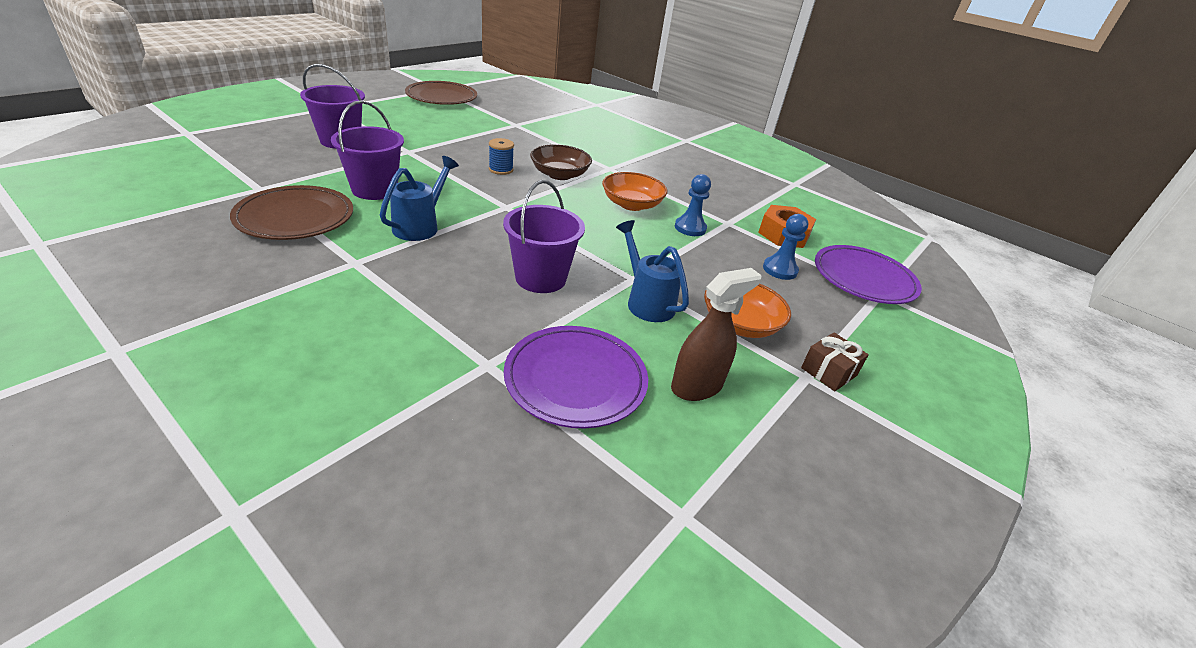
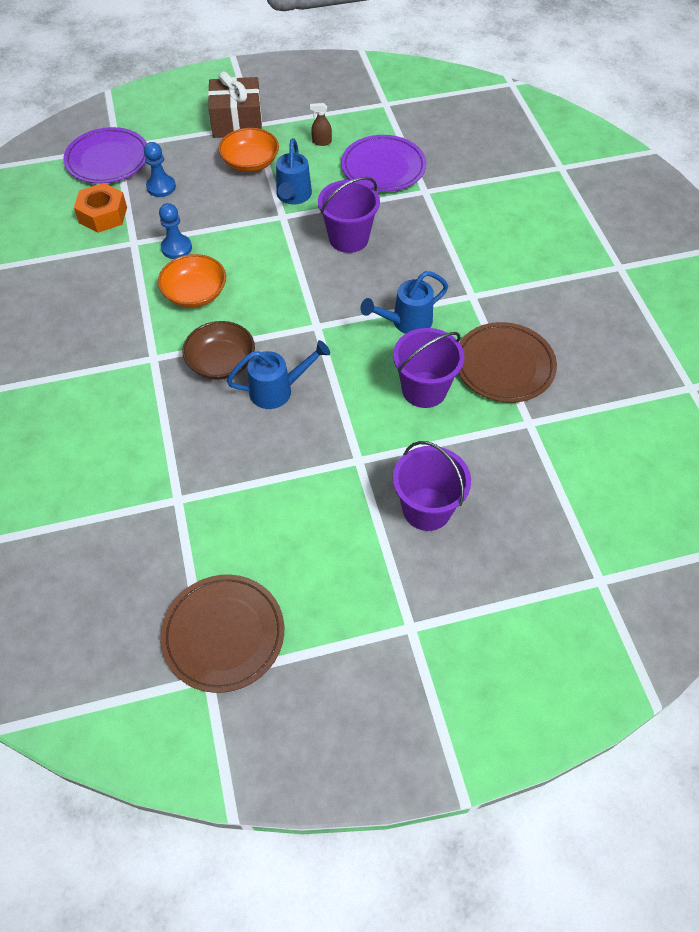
camera: 140 degrees left, 20 degrees up
(501, 169) = (278, 390): blue spool -> blue watering can
(697, 386) = (321, 142): brown spray bottle -> brown spray bottle, size x0.54
(828, 371) = (237, 122): brown gift -> brown gift, size x1.85

